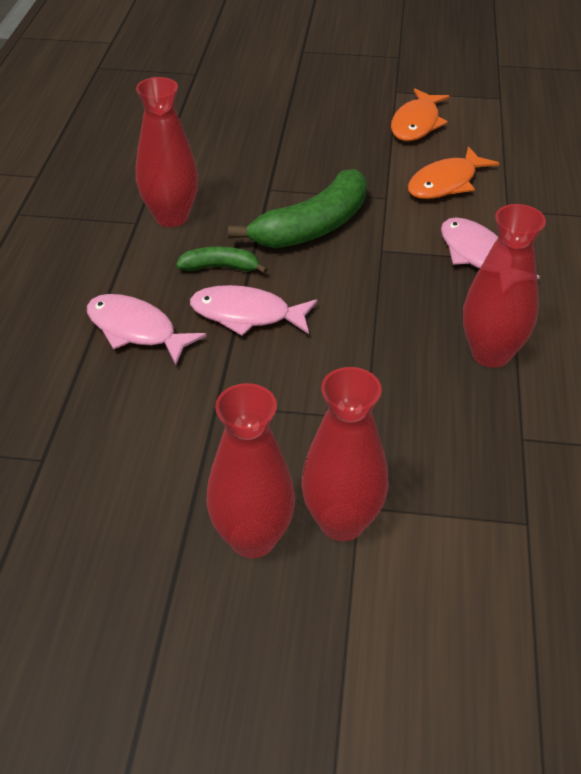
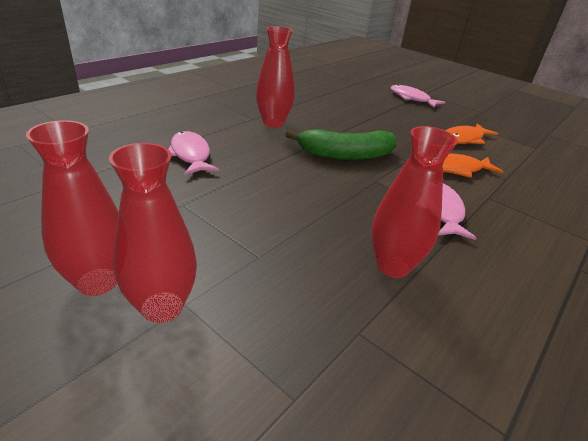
camera: 30 degrees right, 10 degrees down
(221, 267) = (270, 150): green banana -> none
(246, 315) = (256, 174): pink fish -> pink fish (411, 98)

